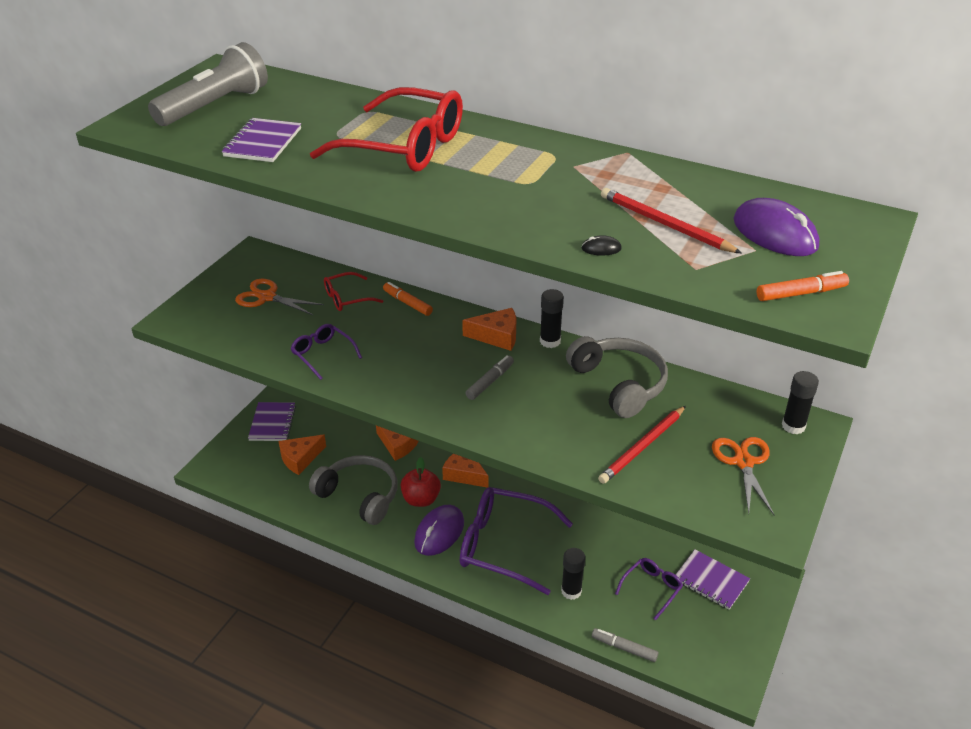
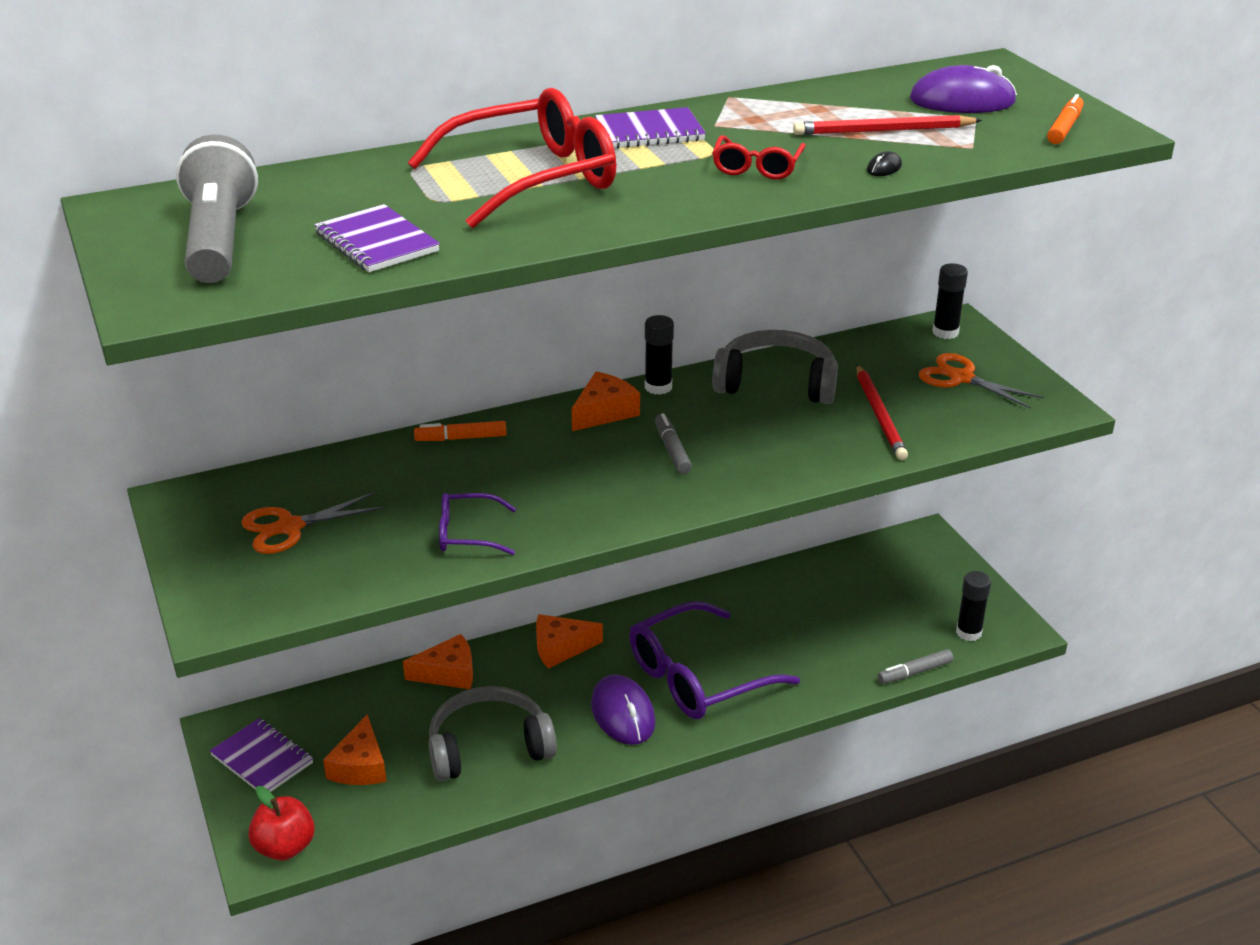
camera: 50 degrees left, 5 degrees down
(347, 298) = (386, 472): red glasses -> red glasses (757, 167)
(421, 499) = (556, 701): red apple -> red apple (285, 847)
(571, 591) = (810, 665): black glue stick -> black glue stick (968, 632)
(651, 589) = (863, 613): purple glasses -> none
(711, 581) = (893, 572): purple notebook -> purple notebook (649, 132)

